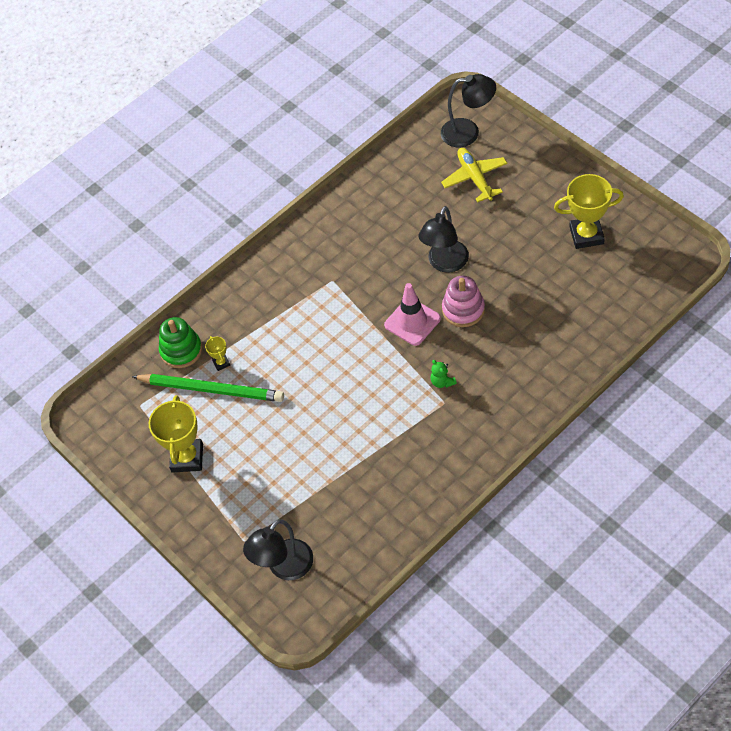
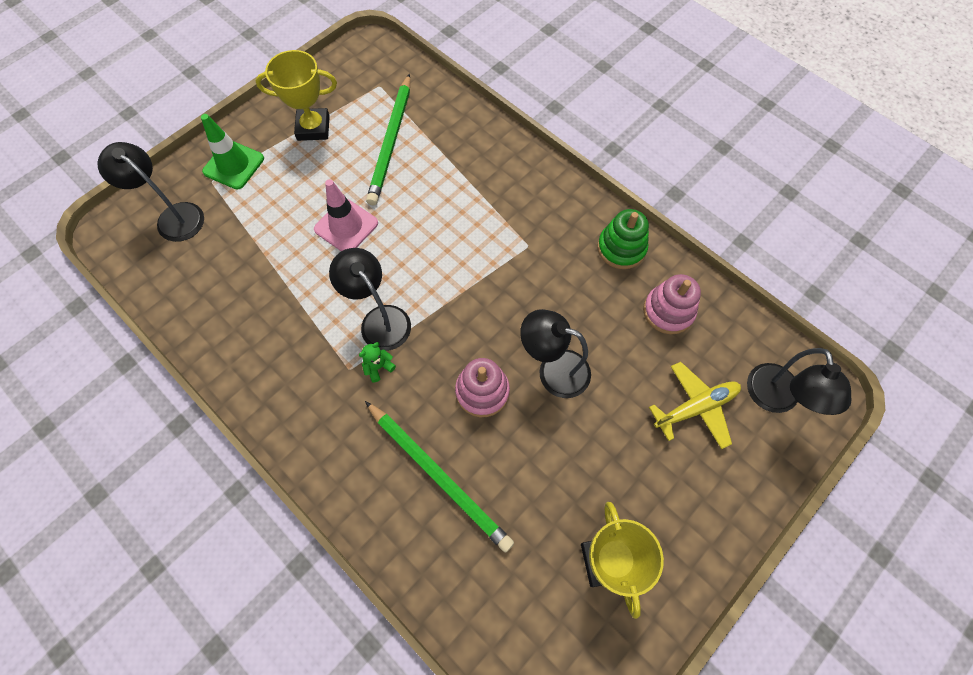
camera: 80 degrees right, 10 degrees up
(181, 350) = (441, 113): green stacking toy -> green stacking toy (621, 248)
(221, 363) = (423, 148): yellow trophy -> none
(226, 523) = (234, 165): none -> green traffic cone
(396, 189) = (668, 311): none -> pink stacking toy
(399, 384) = (379, 319): none -> black lamp
(412, 322) = (466, 332): pink traffic cone -> pink traffic cone (346, 226)
(531, 335) = (439, 475): none -> green pencil

